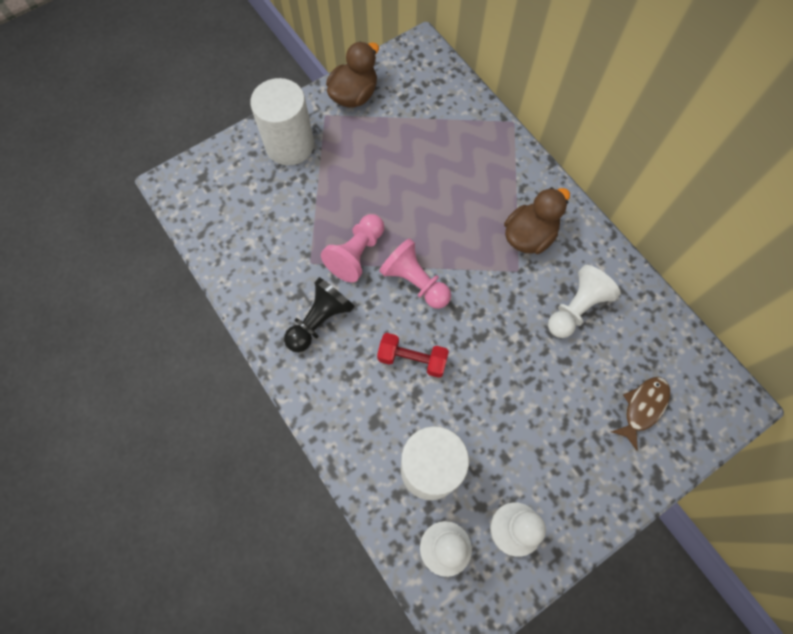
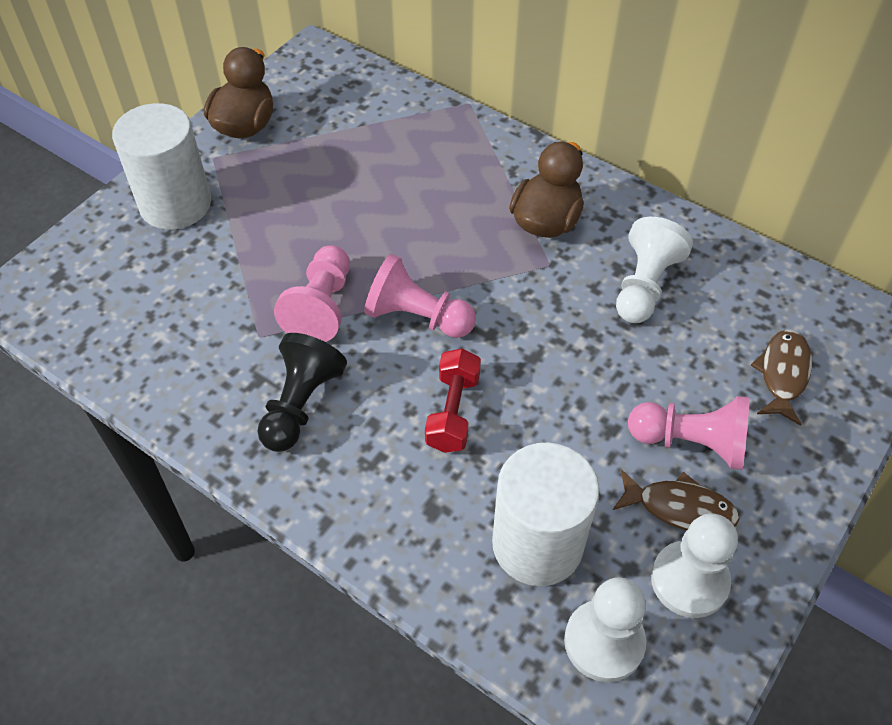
camera: 20 degrees left, 15 degrees down
(412, 359) = (453, 412): red dumbbell -> red dumbbell turned 75 degrees counterclockwise
(530, 478) = (680, 508): none -> brown fish
(557, 435) = (691, 442): none -> pink pawn

